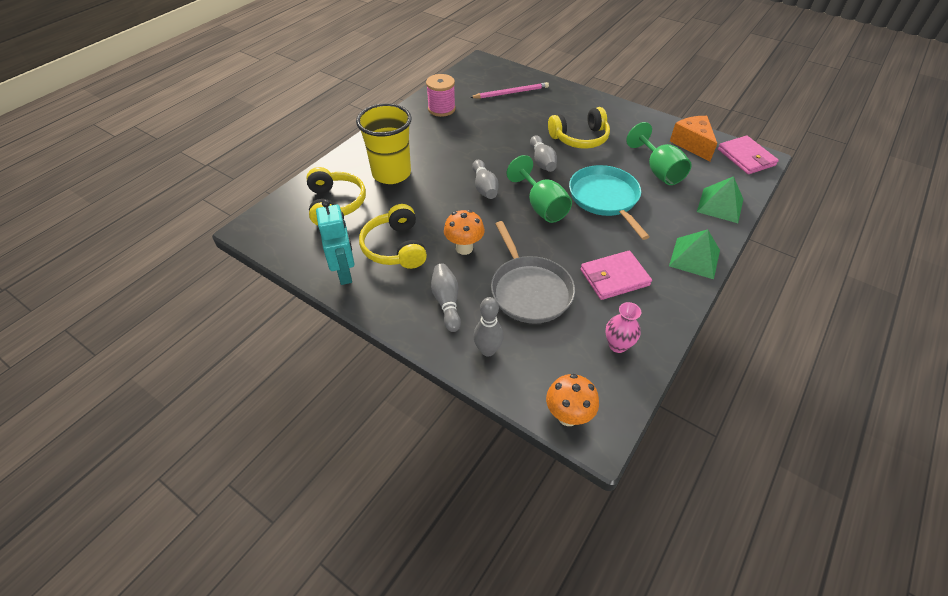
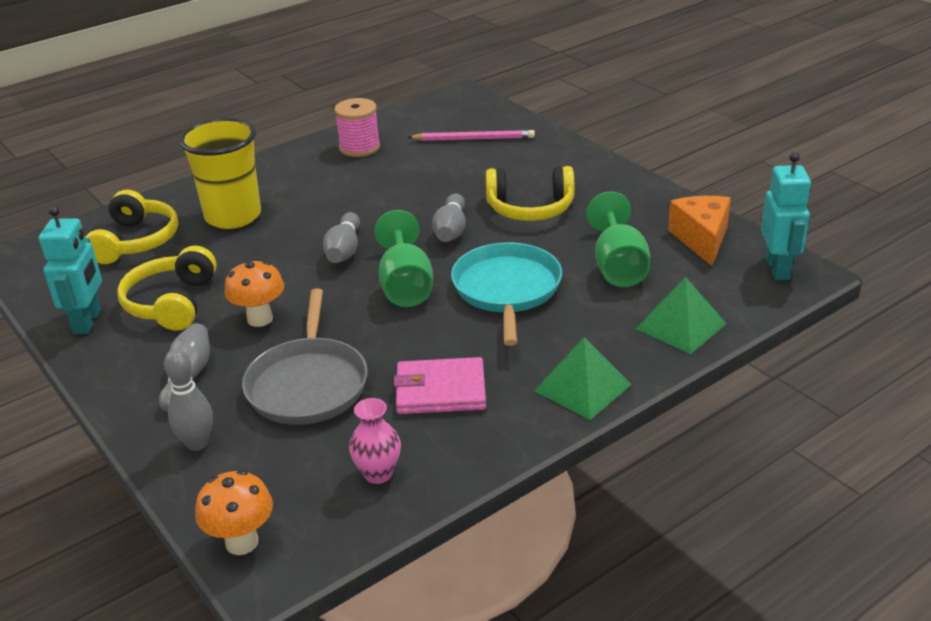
camera: 20 degrees right, 15 degrees down
(746, 157) = (778, 269): pink wallet -> turquoise robot

